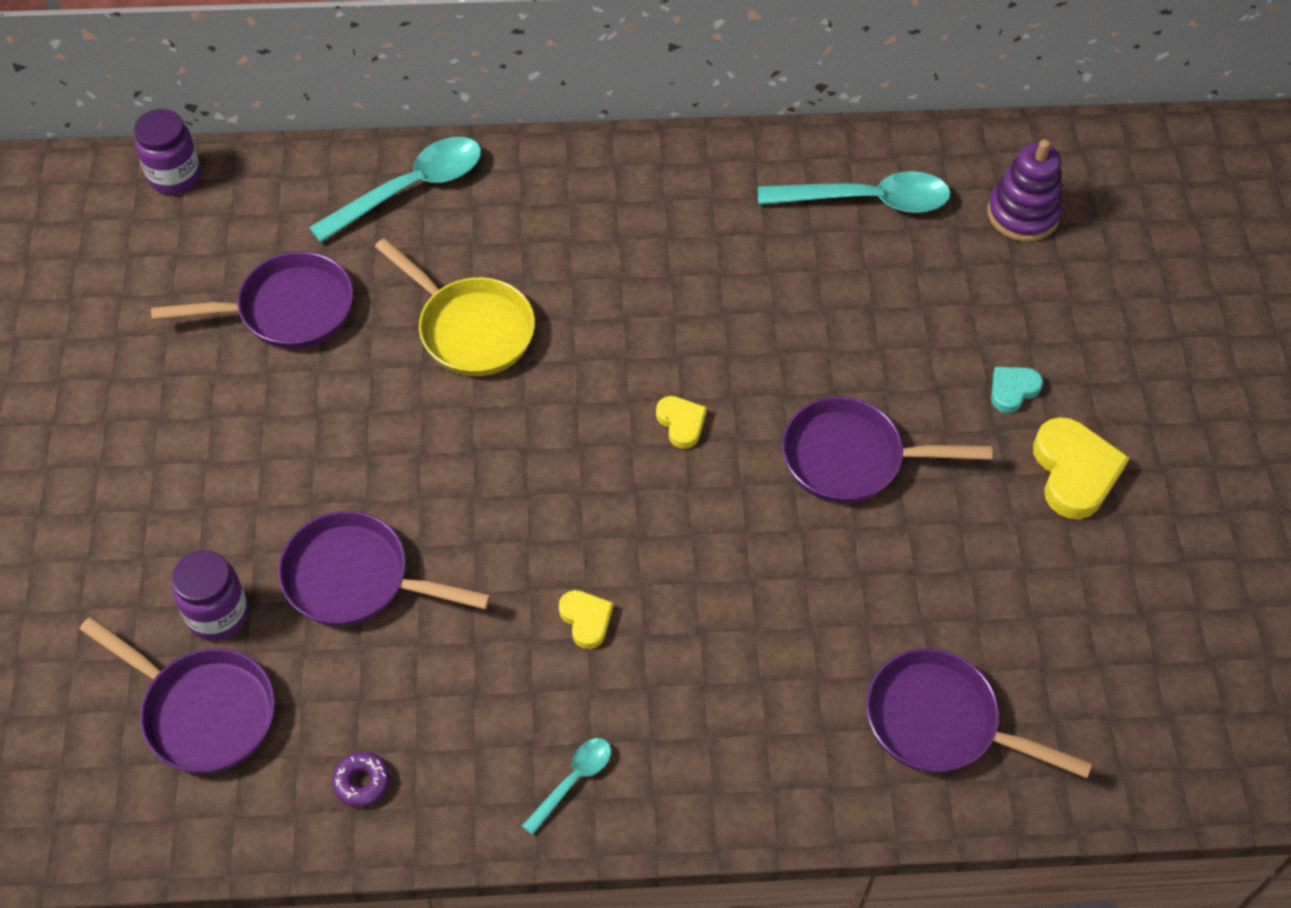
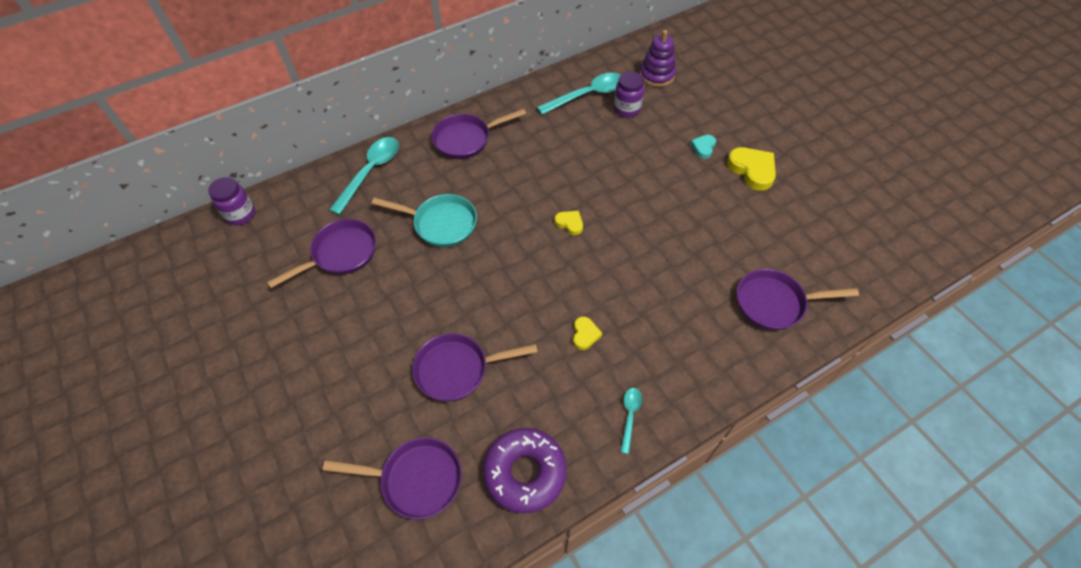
camera: 25 degrees left, 0 degrees up
(218, 614) = (394, 423): purple jar -> purple jar (627, 109)
(362, 782) = (525, 472): purple donut -> purple donut, size x2.45
(470, 329) = (441, 223): yellow pan -> turquoise pan
(586, 620) = (585, 334): yellow heart -> yellow heart turned 60 degrees clockwise
(851, 458) = (656, 205): purple pan -> purple pan (466, 139)

